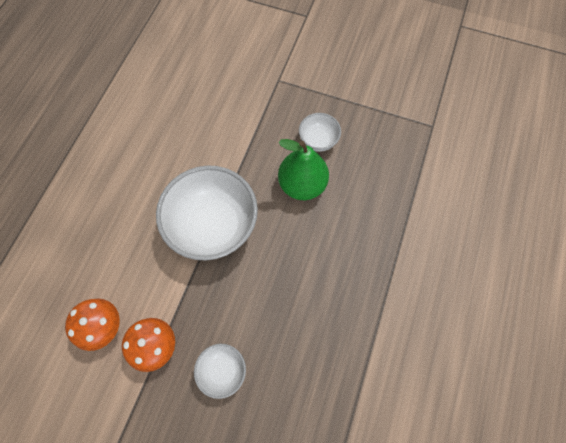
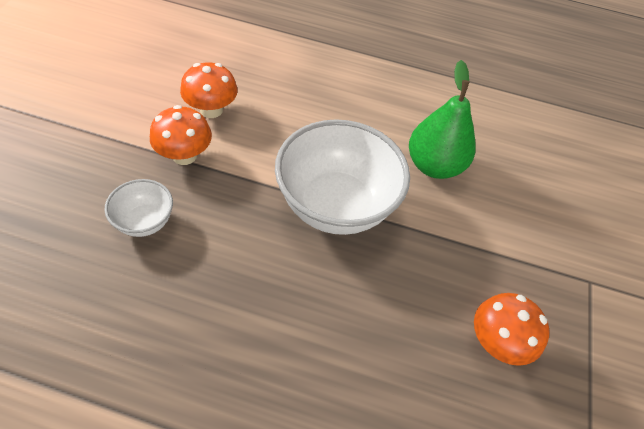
camera: 80 degrees right, 15 degrees down
(302, 185) = (414, 317): green pear -> green pear (434, 166)
(318, 141) = (497, 342): white bowl -> orange mushroom

